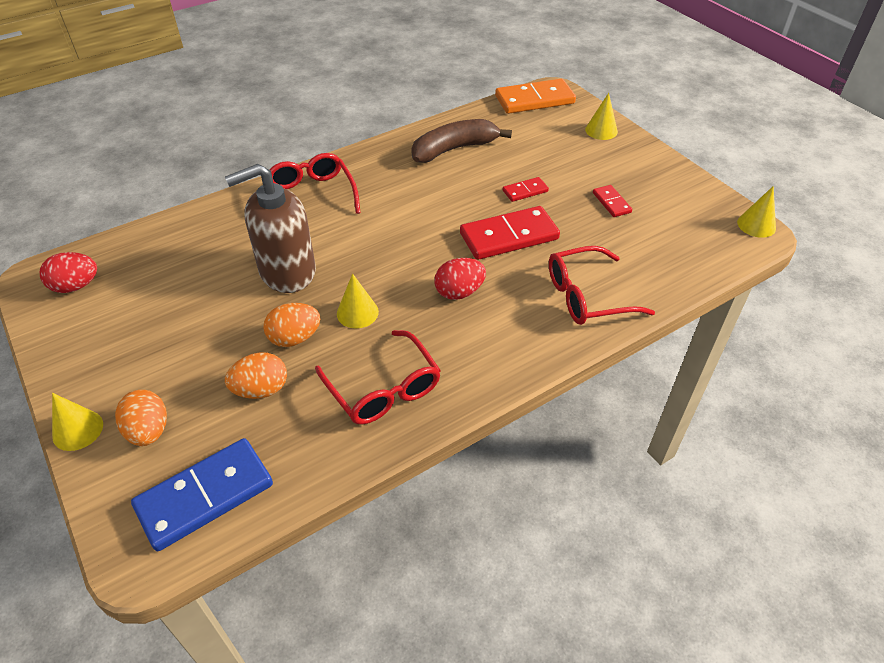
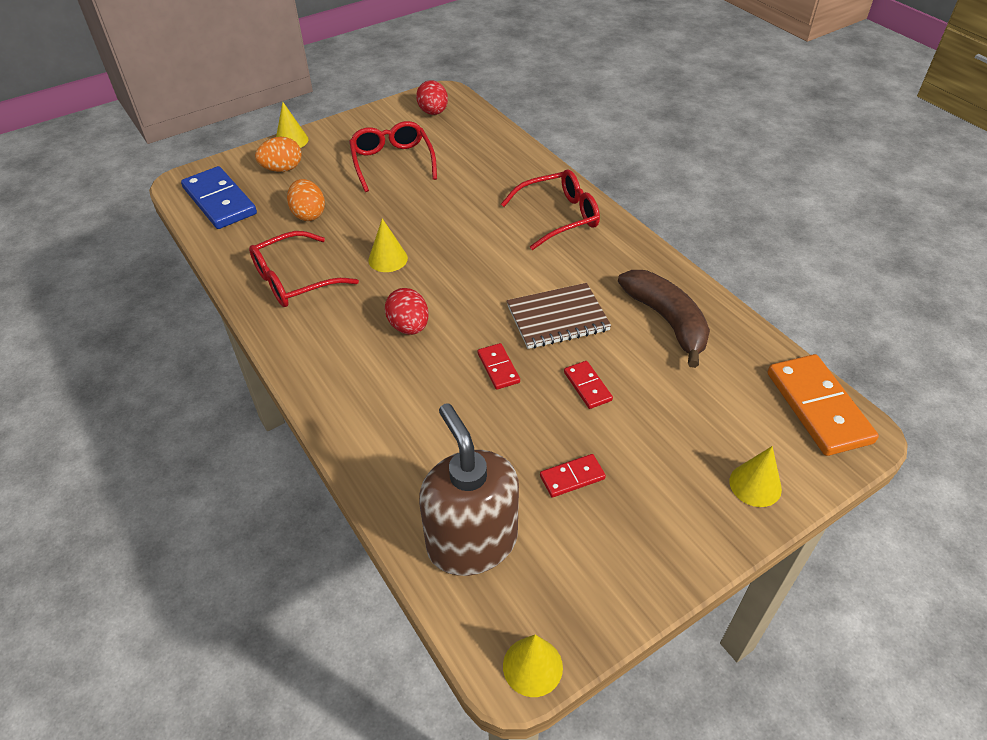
camera: 90 degrees right, 0 degrees up
(287, 271) = (445, 212): brown soap dispenser -> brown soap dispenser (472, 541)
(294, 338) = (361, 225): orange egg -> none
(450, 202) = (557, 318): none -> brown notebook
(509, 236) = (498, 368): red domino -> red domino, size x0.49
(586, 296) = (393, 433): red glasses -> red glasses (392, 162)

